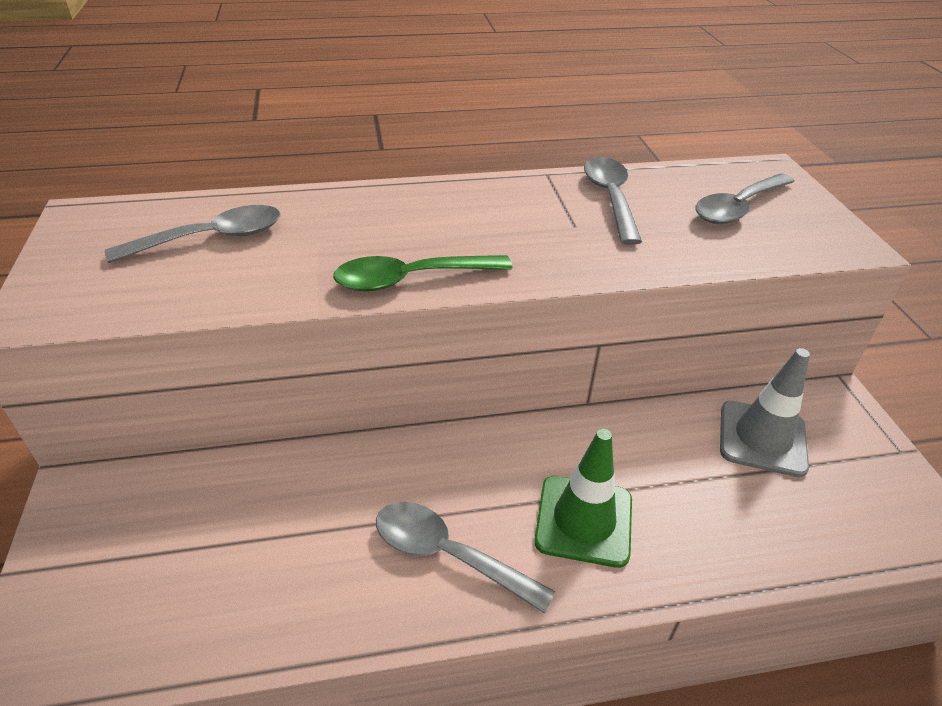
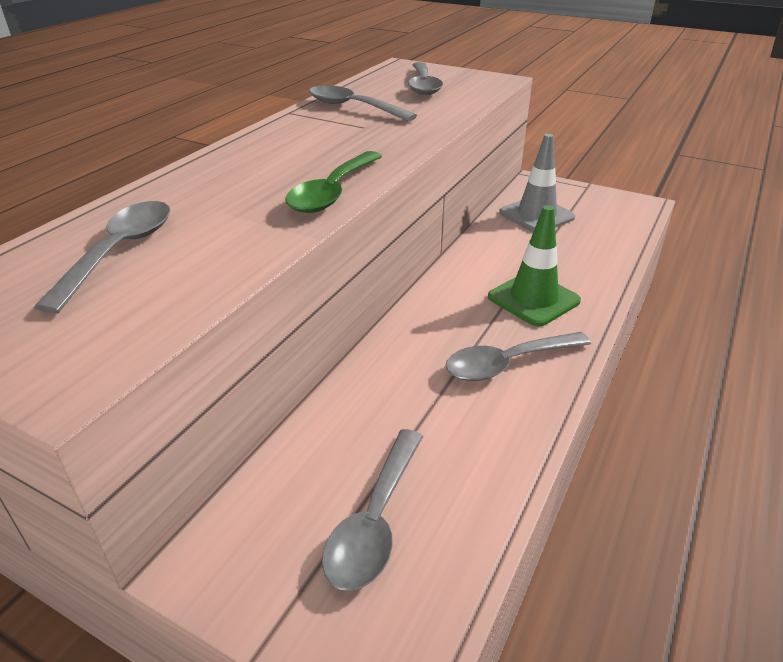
camera: 50 degrees left, 5 degrees down
(169, 569) = (375, 521): none -> grey spoon

